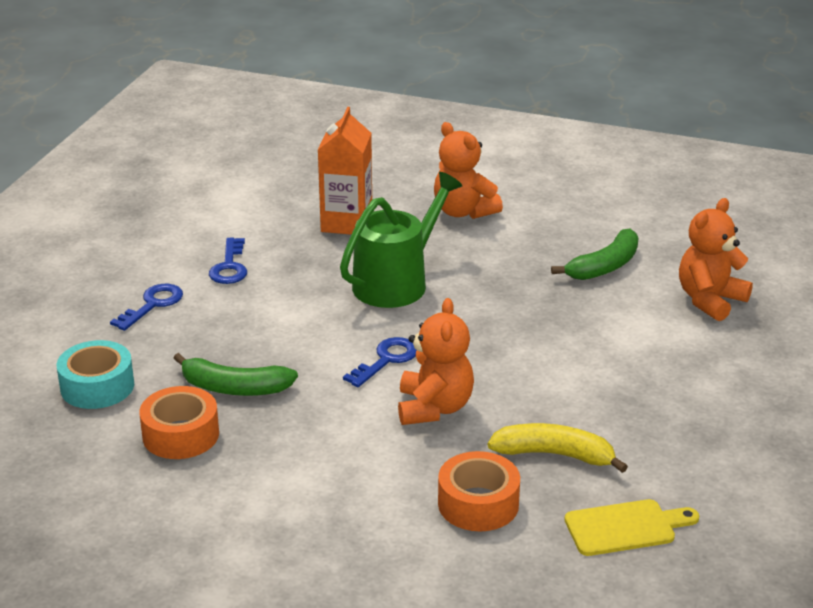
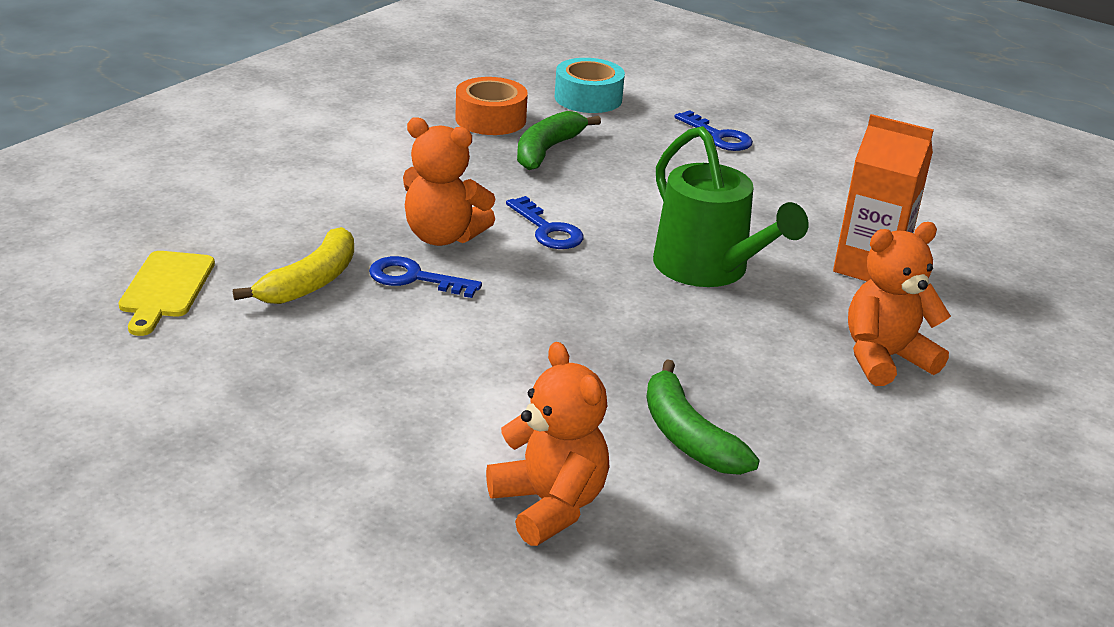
camera: 105 degrees right, 0 degrees up
(229, 266) = (782, 182): blue key -> blue key (414, 278)
(478, 504) = (275, 224): orange tape -> none

